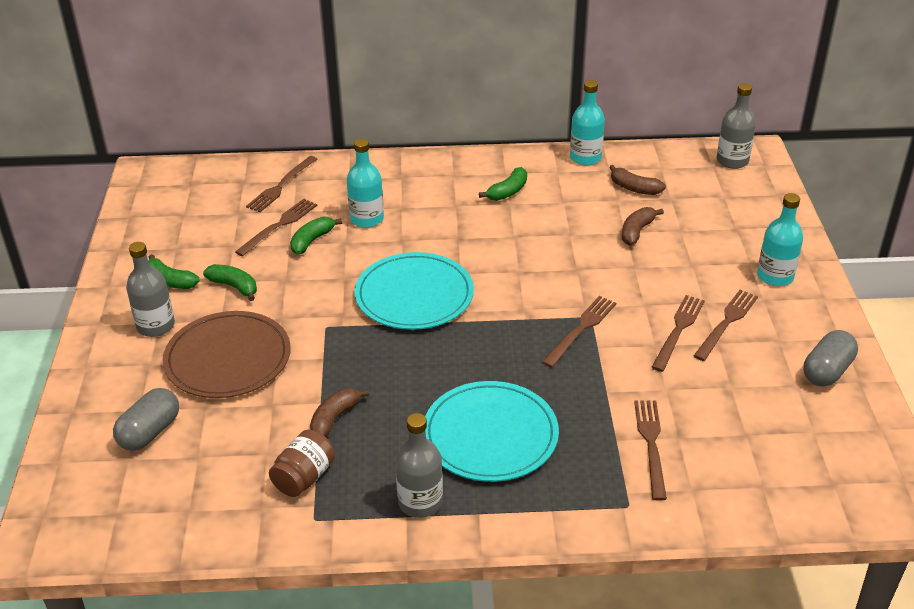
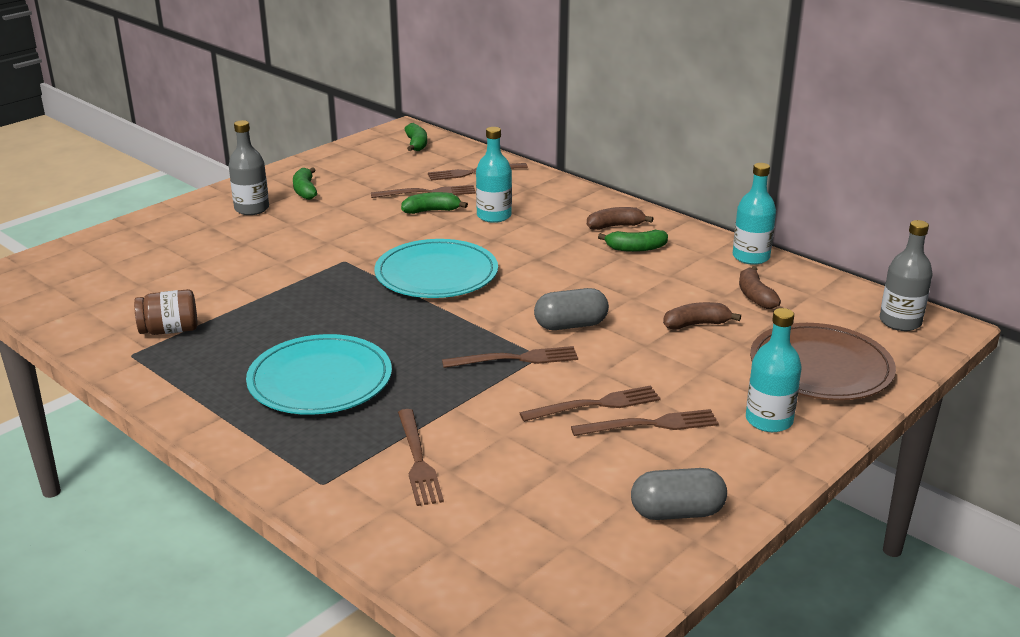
camera: 45 degrees right, 10 degrees down
(150, 432) = (143, 258): grey capsule -> grey capsule (570, 325)
(228, 358) = (255, 246): brown plate -> brown plate (820, 367)
(234, 286) = (334, 211): green banana -> green banana (416, 144)
(334, 419) = (247, 311): brown banana -> brown banana (615, 226)
(420, 502) = (202, 387): grey bottle -> none
(651, 445) = (418, 460): brown fork -> brown fork turned 120 degrees clockwise

